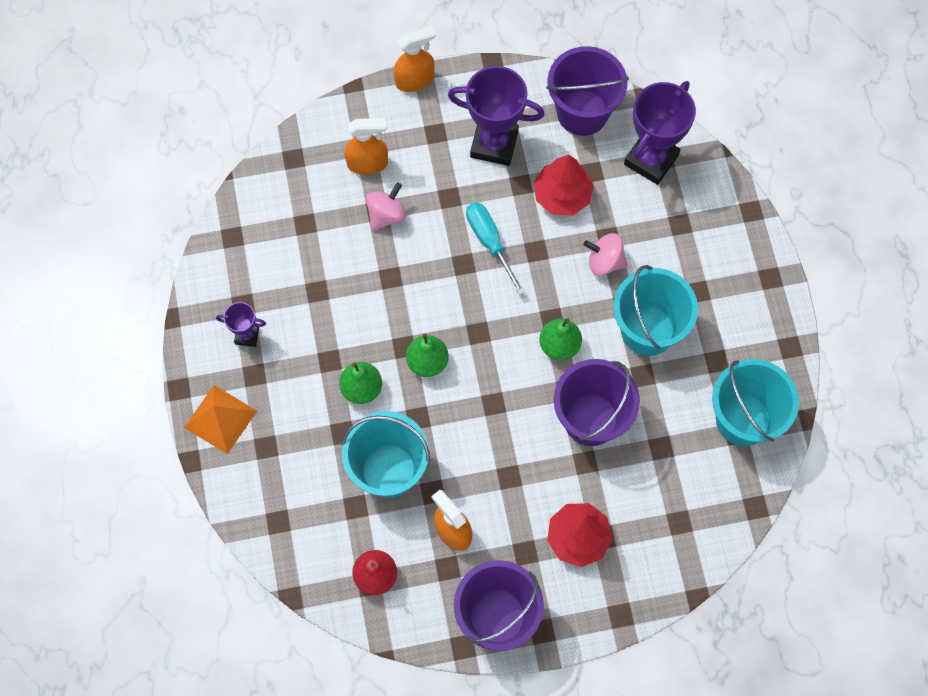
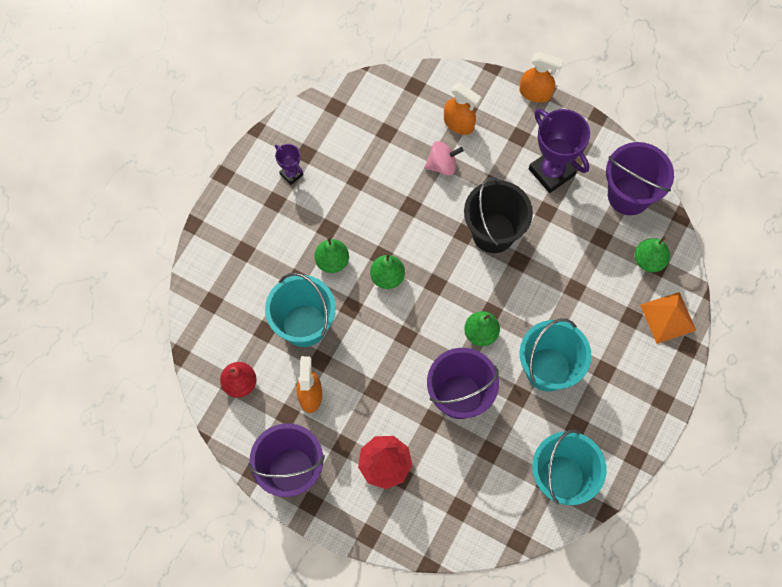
camera: 40 degrees right, 0 degrees up
(220, 419) = (231, 213): orange pyramid -> orange pyramid (668, 317)
(490, 242) = (493, 232): turquoise screwdriver -> black bucket
(562, 195) = (568, 238): red tree -> none
(604, 261) = (558, 303): pink spinning top -> none
(651, 159) = (649, 260): purple trophy -> green pear

